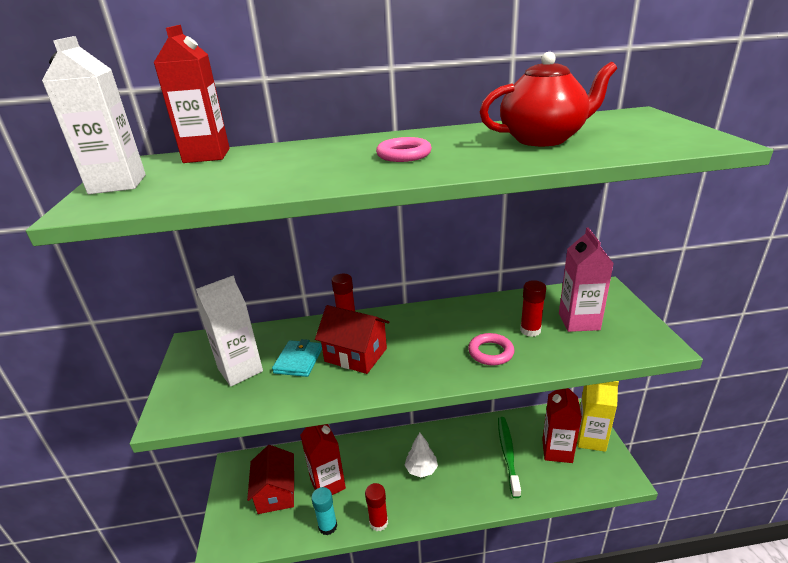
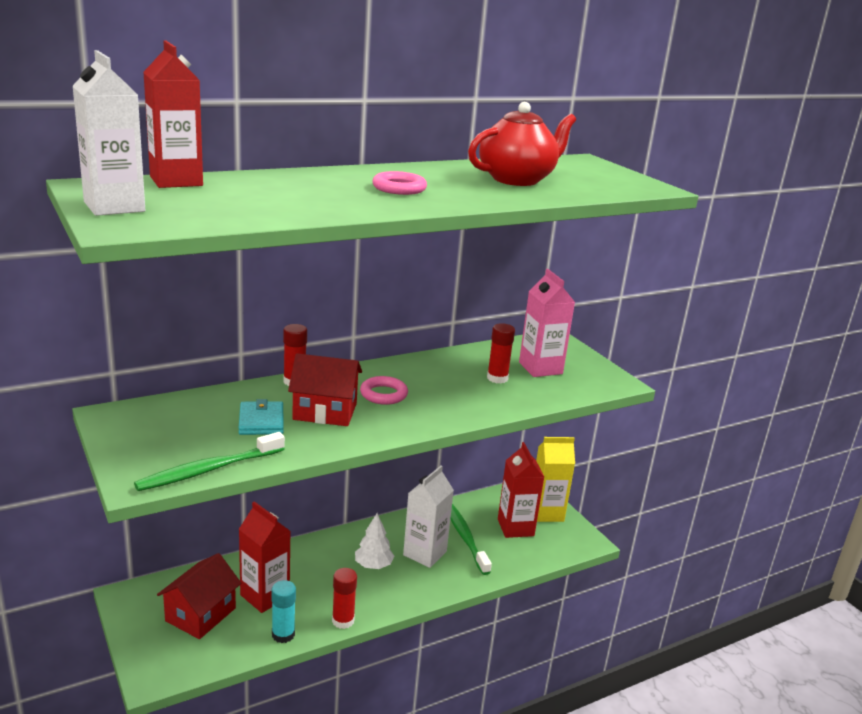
camera: 25 degrees left, 5 degrees down
(228, 410) = (209, 470): none -> green toothbrush
(240, 370) = (195, 435): white carton -> white carton (425, 553)
(276, 492) = (200, 614): red house -> red house turned 60 degrees clockwise
(490, 352) = (466, 399): pink ring -> pink ring (383, 394)

